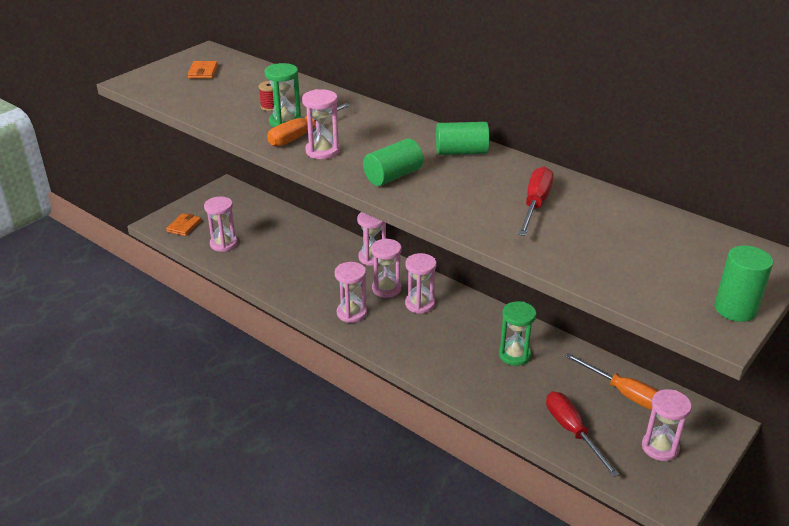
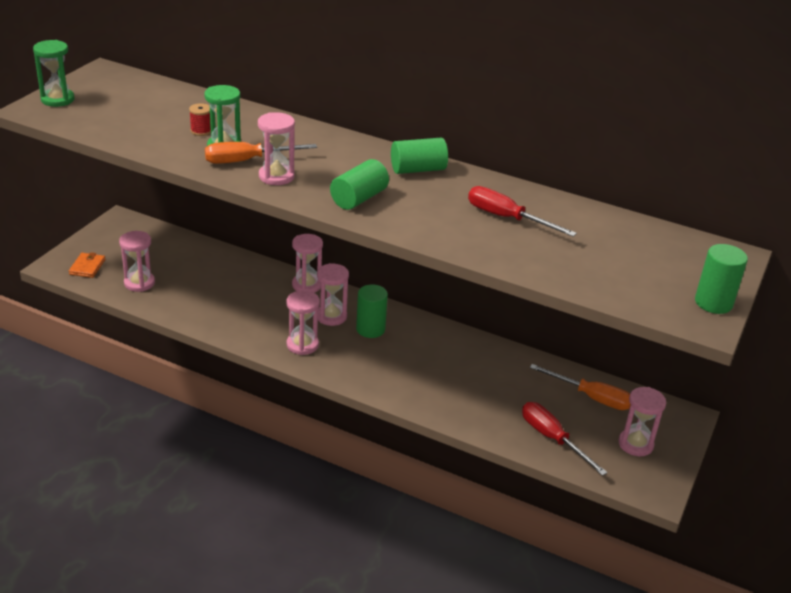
camera: 15 degrees left, 0 degrees up
(203, 72) = (109, 95): orange wallet -> none
(301, 135) = (247, 161): orange screwdriver -> orange screwdriver turned 45 degrees clockwise
(420, 304) = (370, 329): pink hourglass -> green cylinder
(514, 355) = (479, 371): green hourglass -> green hourglass (57, 99)
(535, 204) = (507, 218): red screwdriver -> red screwdriver turned 60 degrees counterclockwise

